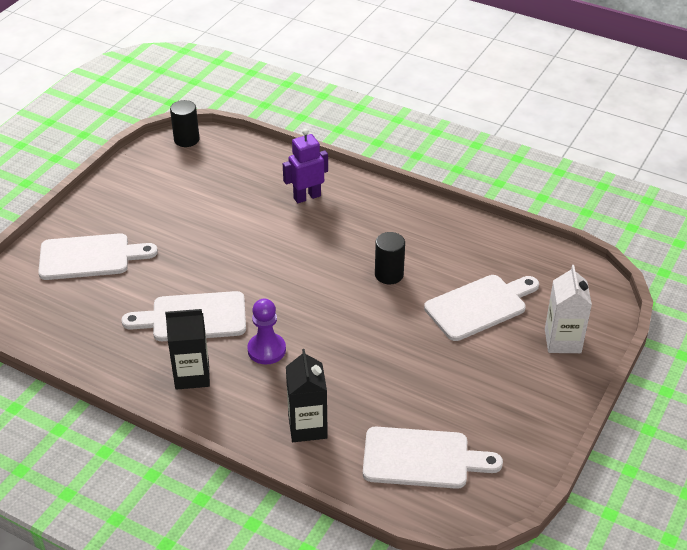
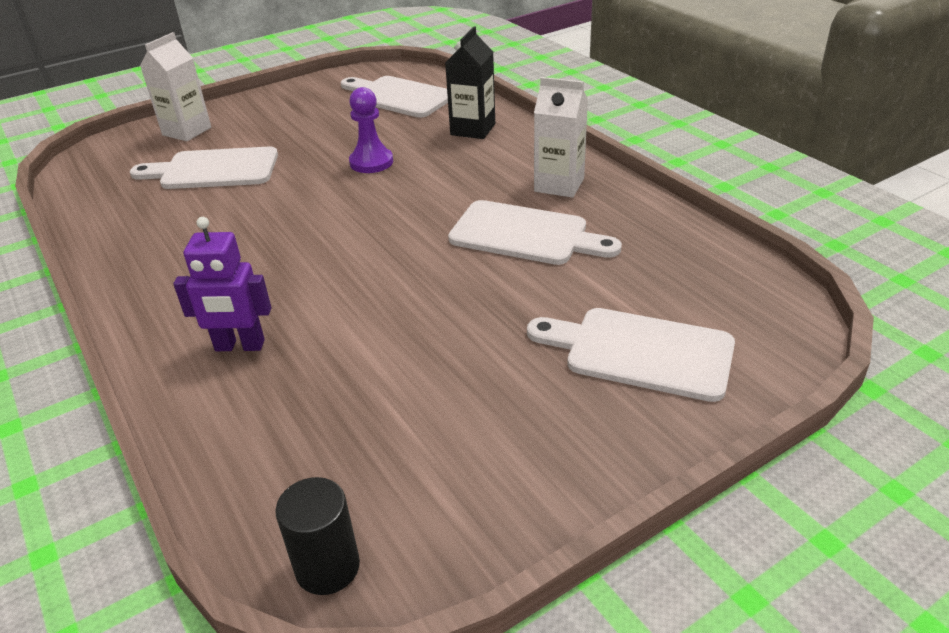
camera: 150 degrees left, 5 degrees down
(192, 375) = (559, 185): black carton -> white carton
(266, 350) = (463, 186): purple pawn -> purple pawn (371, 162)
(389, 274) = (260, 218): black cylinder -> none

